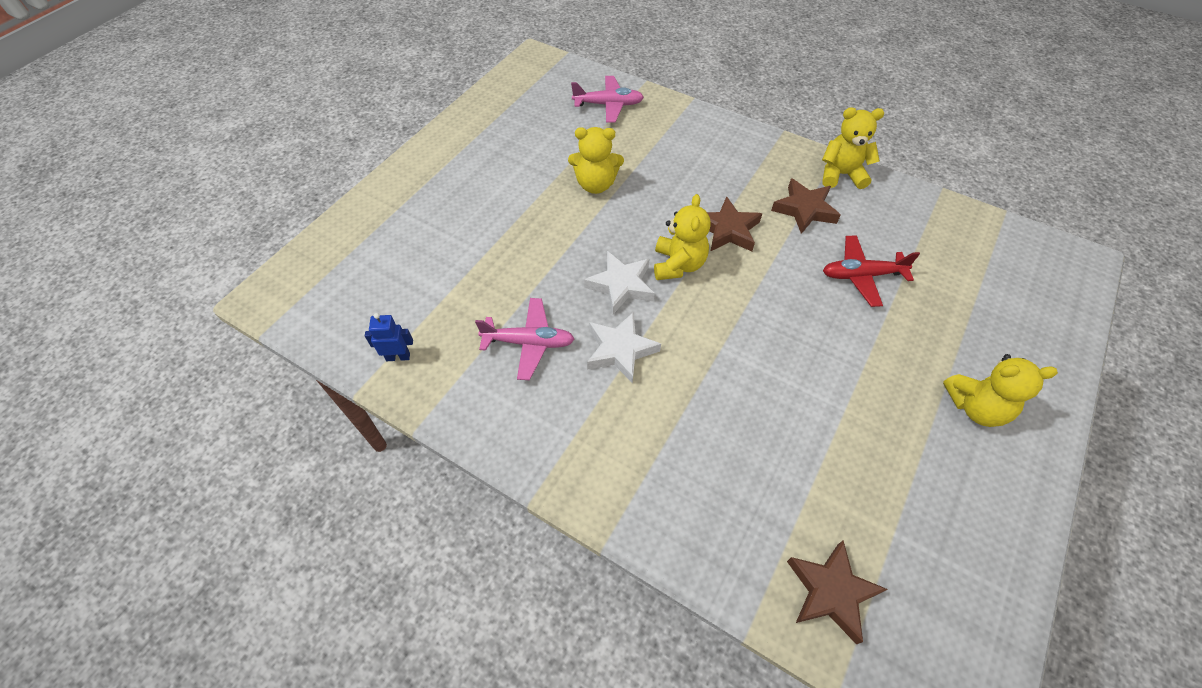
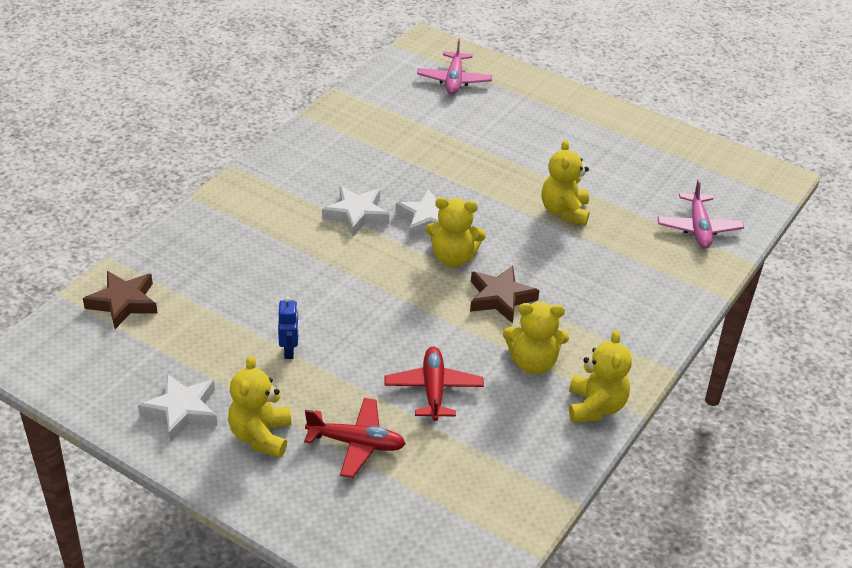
camera: 90 degrees right, 15 degrees down
(398, 356) = (364, 104): blue robot -> blue robot (289, 351)
(529, 343) = (370, 166): pink plane -> pink plane (454, 80)
(804, 210) = (533, 363): brown star -> yellow teddy bear
(949, 328) = (356, 443): none -> red plane
(975, 488) = (182, 411): none -> white star

